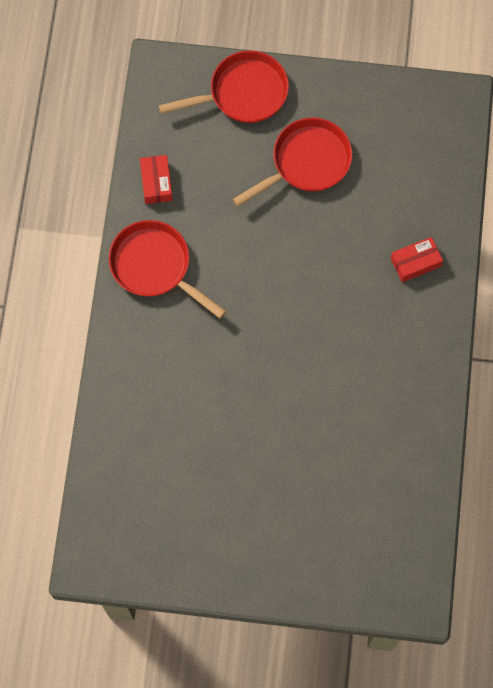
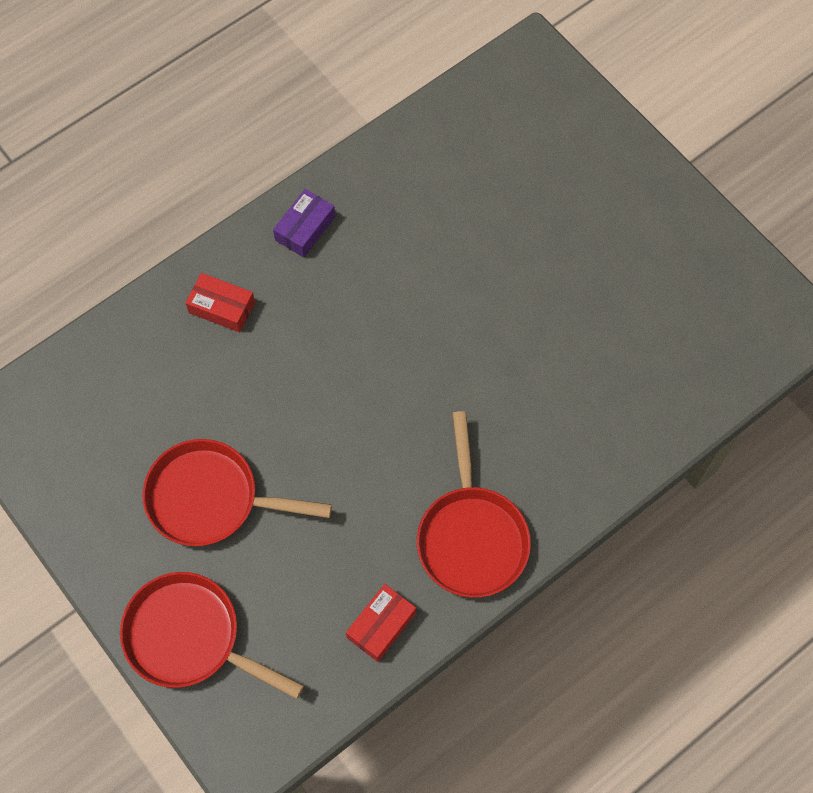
camera: 135 degrees left, 5 degrees down
(423, 350) = (305, 228): none -> purple box

